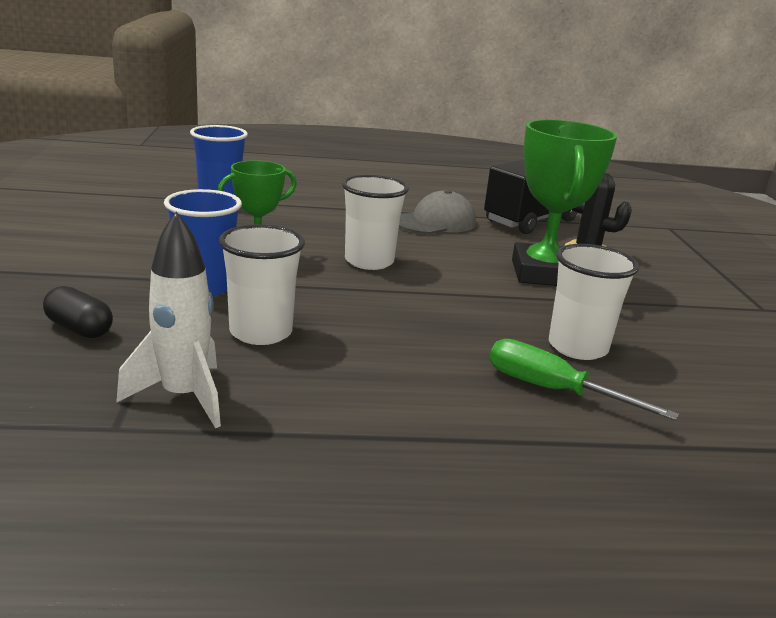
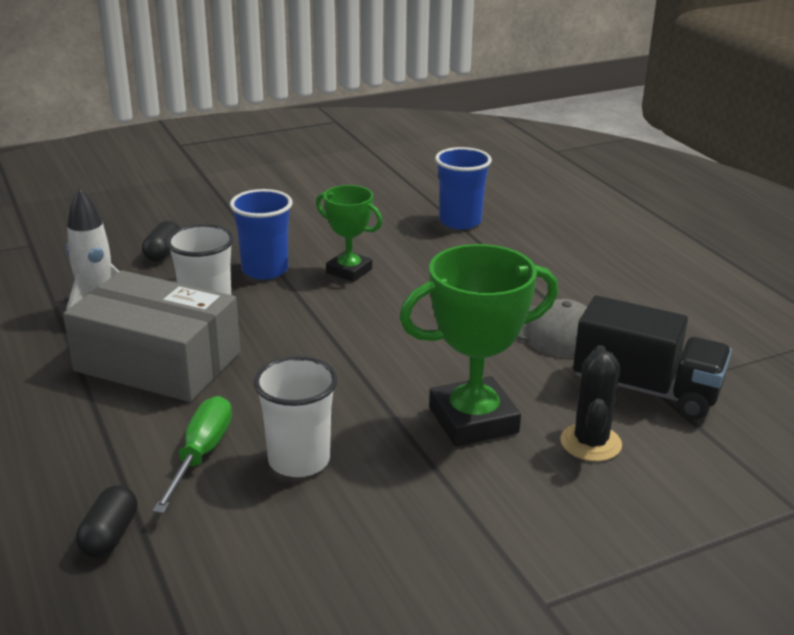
camera: 70 degrees right, 5 degrees up
(353, 380) = (157, 362): none -> grey box
(369, 261) = (392, 320): white cup -> none
(684, 467) = (110, 536): none -> black capsule

